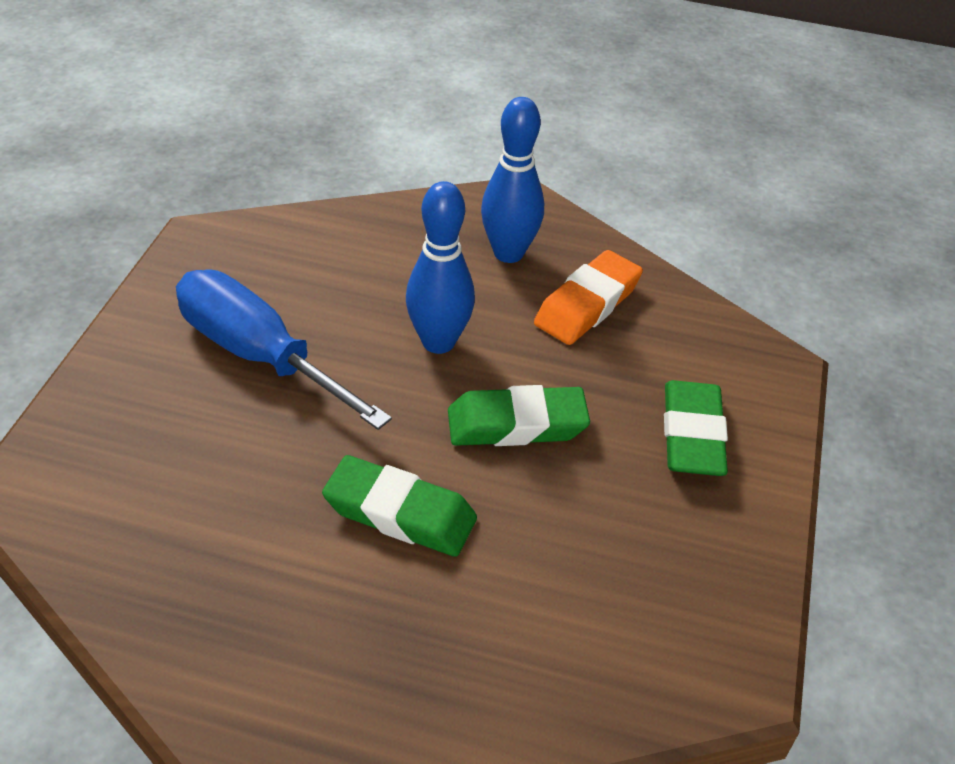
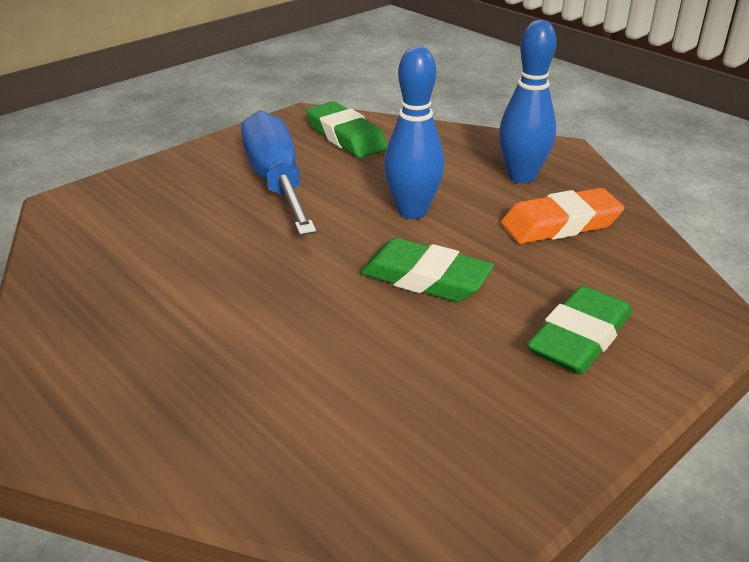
camera: 35 degrees right, 10 degrees down
(400, 513) = (278, 300): green eraser -> green eraser (346, 137)

